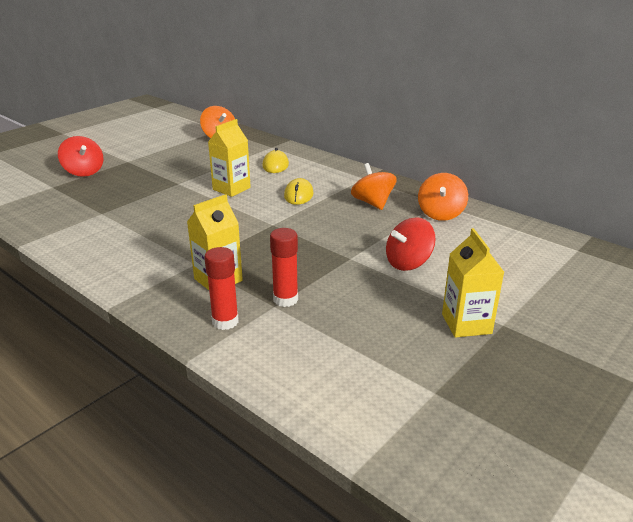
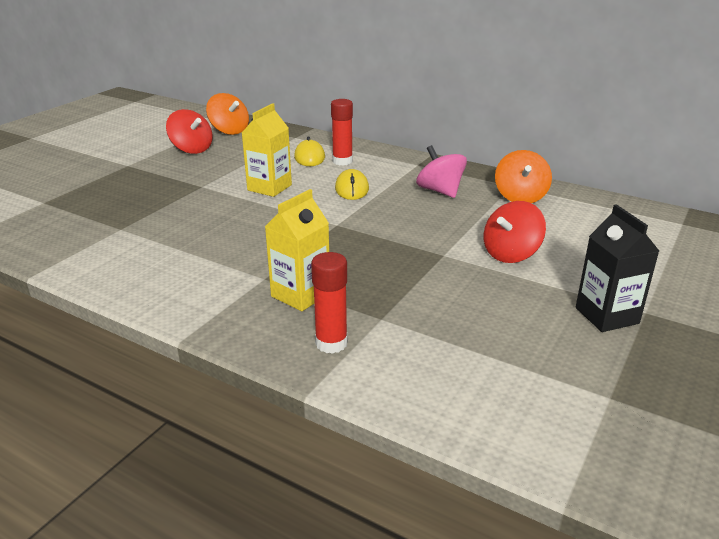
camera: 10 degrees left, 0 degrees up
(84, 172) = (77, 181): red spinning top -> red spinning top (192, 149)
(285, 299) = (391, 309): red glue stick -> red glue stick (342, 161)
(372, 203) = (440, 191): orange spinning top -> pink spinning top
(466, 324) = (606, 315): yellow carton -> black carton

